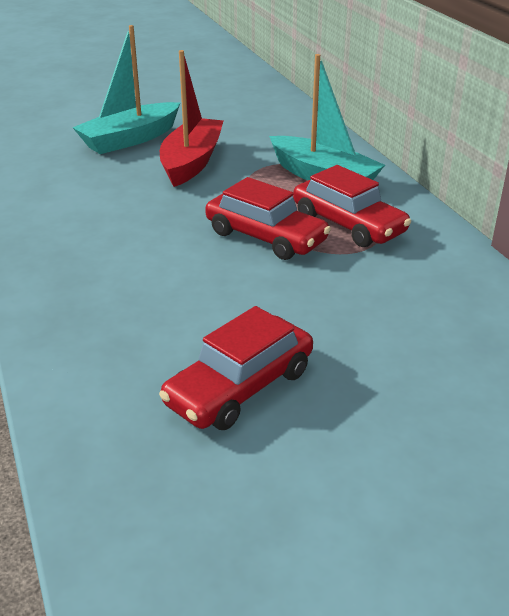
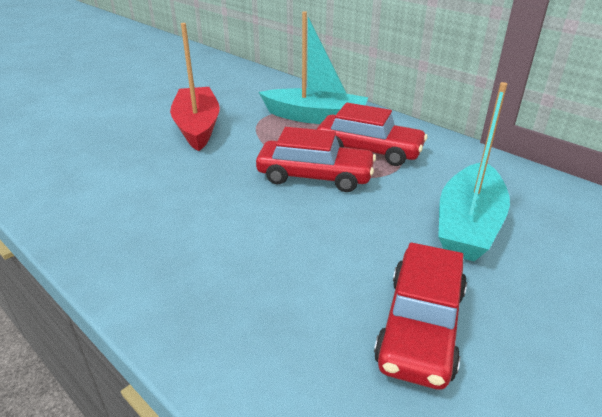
camera: 25 degrees left, 0 degrees up
(130, 139) = (125, 118): turquoise boat -> turquoise boat (468, 224)

